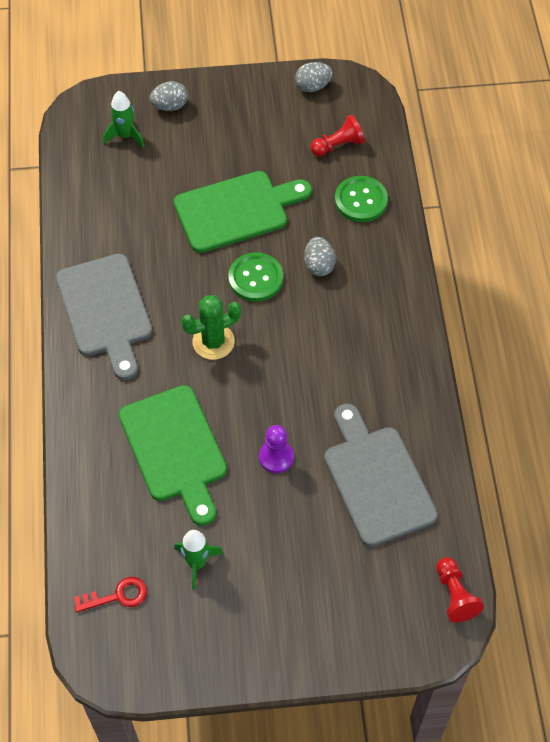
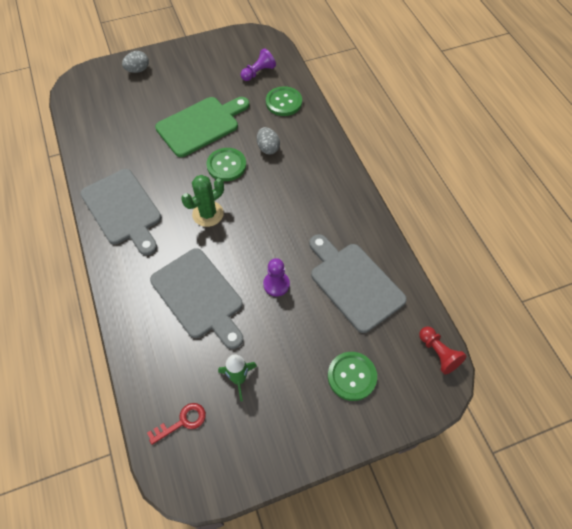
camera: 15 degrees left, 0 degrees up
(125, 136) = (111, 94): green rocket -> none
(175, 449) = (199, 296): green cutting board -> grey cutting board
(313, 86) = (231, 41): grey egg -> none
(336, 595) = (352, 376): none -> green button
(338, 145) = (258, 72): red pawn -> purple pawn

